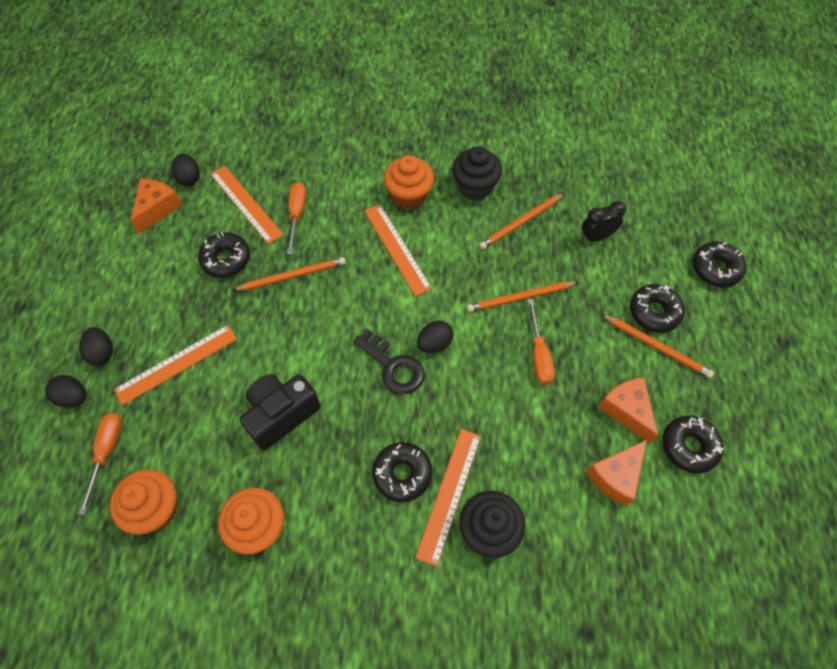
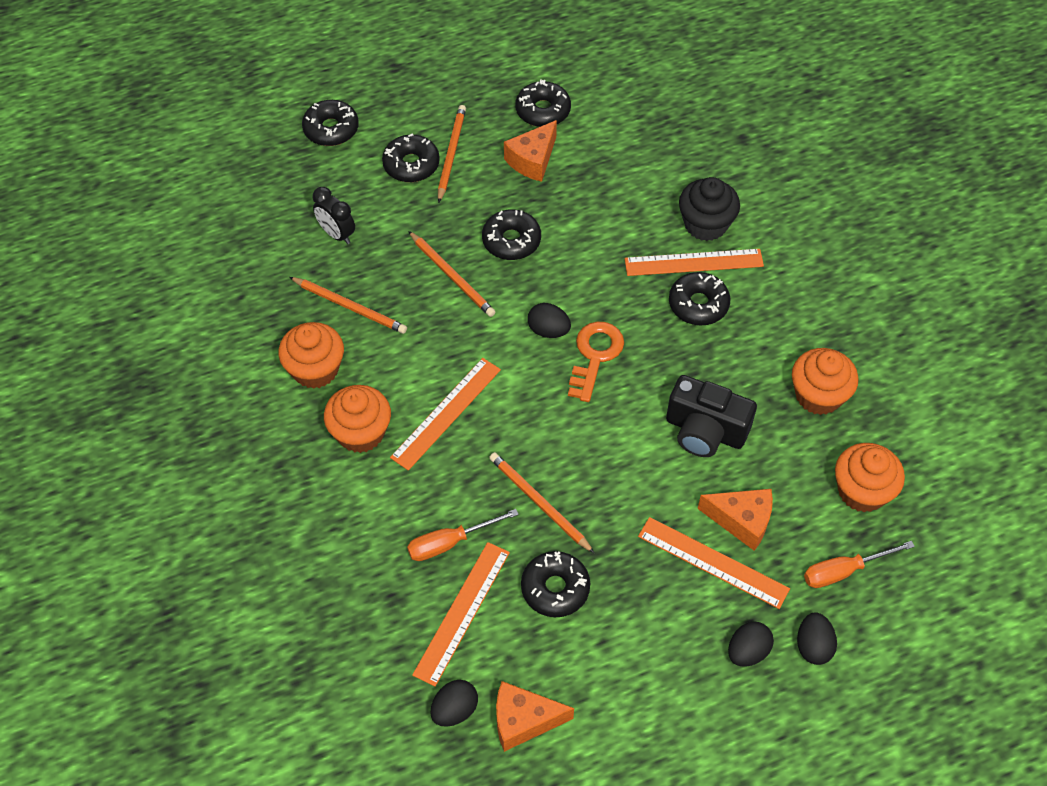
camera: 115 degrees left, 5 degrees down
(393, 366) = (595, 356): black key -> orange key
(475, 186) = (315, 369): black cupcake -> orange cupcake
(539, 354) = (511, 241): orange screwdriver -> black donut
(616, 476) = (601, 152): orange cheese -> orange cheese (741, 521)

